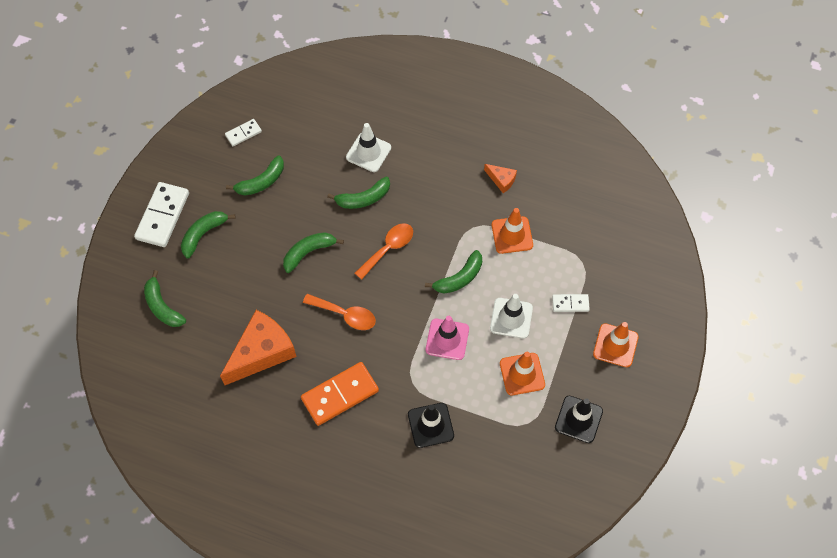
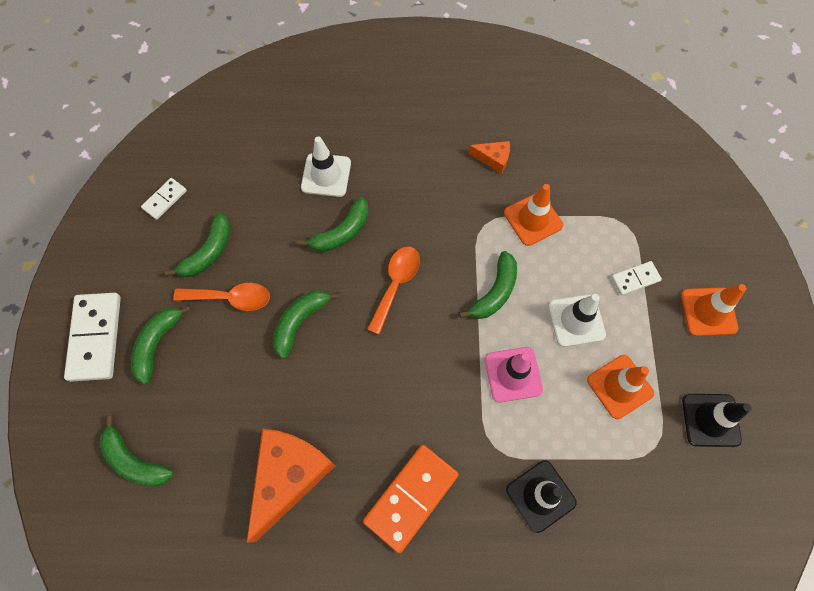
camera: 20 degrees left, 5 degrees up
(345, 315) = (376, 387): orange spoon -> orange spoon (231, 298)

